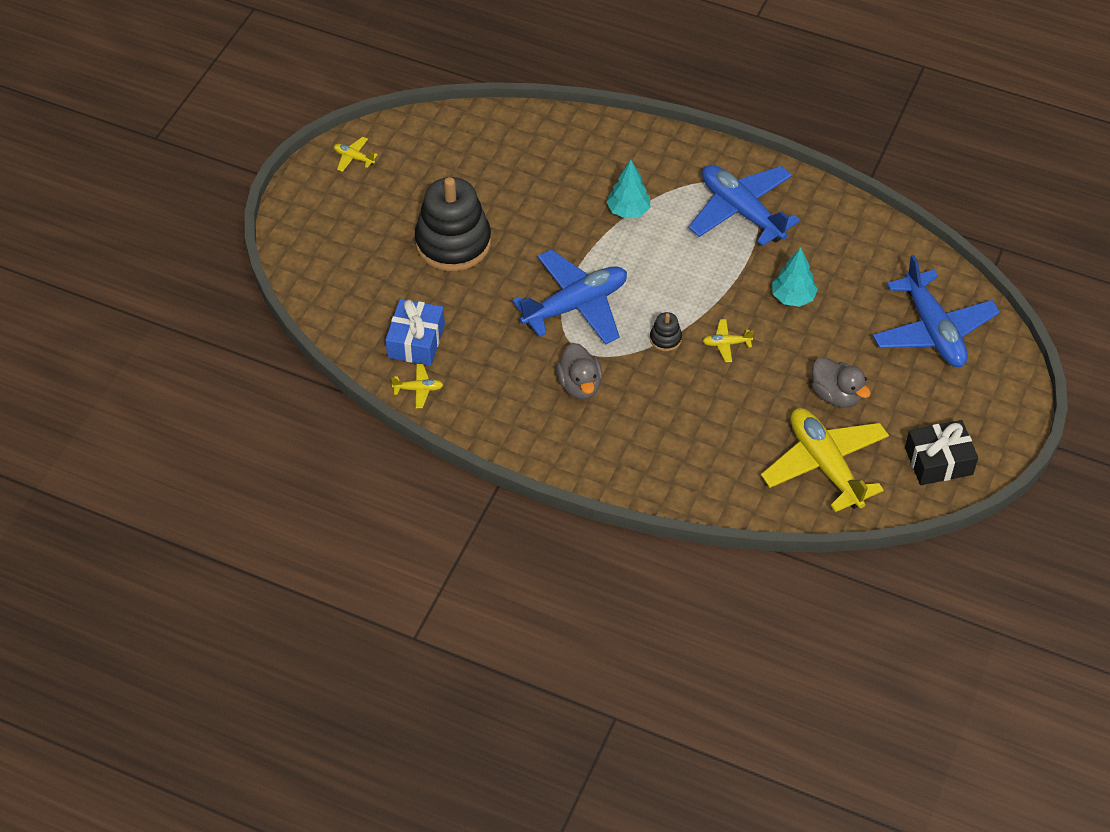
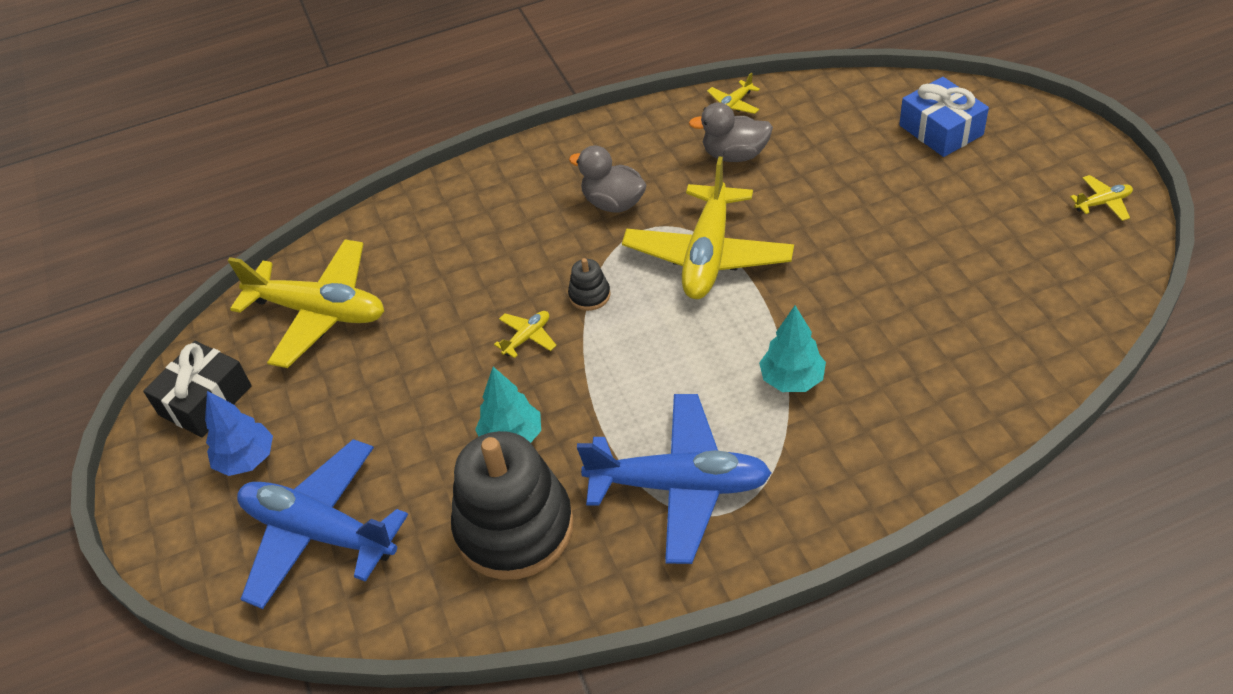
camera: 140 degrees right, 5 degrees down
(416, 341) = (790, 128): blue gift -> blue gift (941, 130)
(453, 243) = (892, 213): black stacking toy -> black stacking toy (514, 528)
(575, 305) = (708, 255): blue plane -> yellow plane
(836, 395) = (366, 379): grey duck -> grey duck (735, 155)
(941, 402) = (246, 459): none -> blue tree

